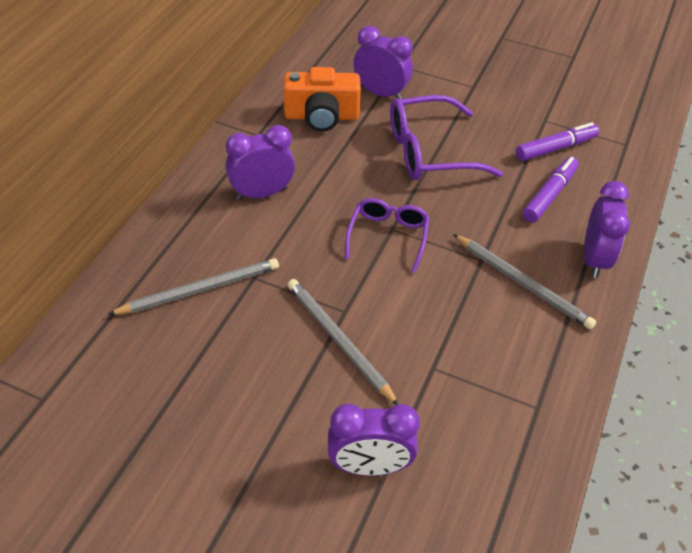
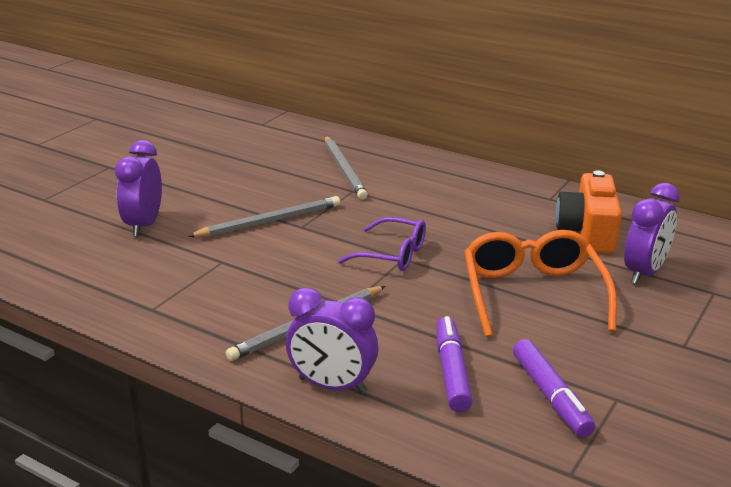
camera: 100 degrees right, 20 degrees down
(262, 193) = (460, 197): purple clock -> none
(429, 151) = (532, 294): purple glasses -> orange glasses
(549, 195) = (451, 372): purple marker -> purple marker turned 135 degrees counterclockwise

